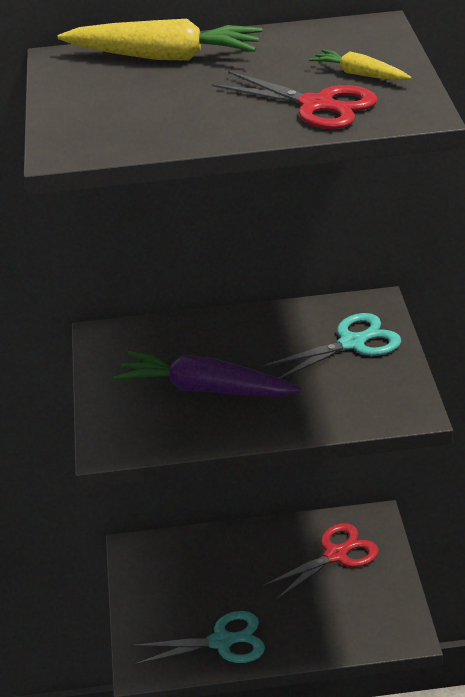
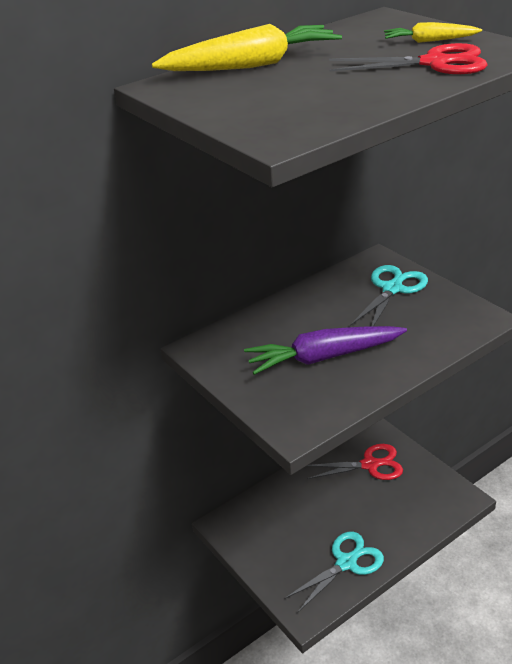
camera: 30 degrees left, 0 degrees up
(336, 555) = (370, 465): red scissors -> red scissors turned 60 degrees clockwise

